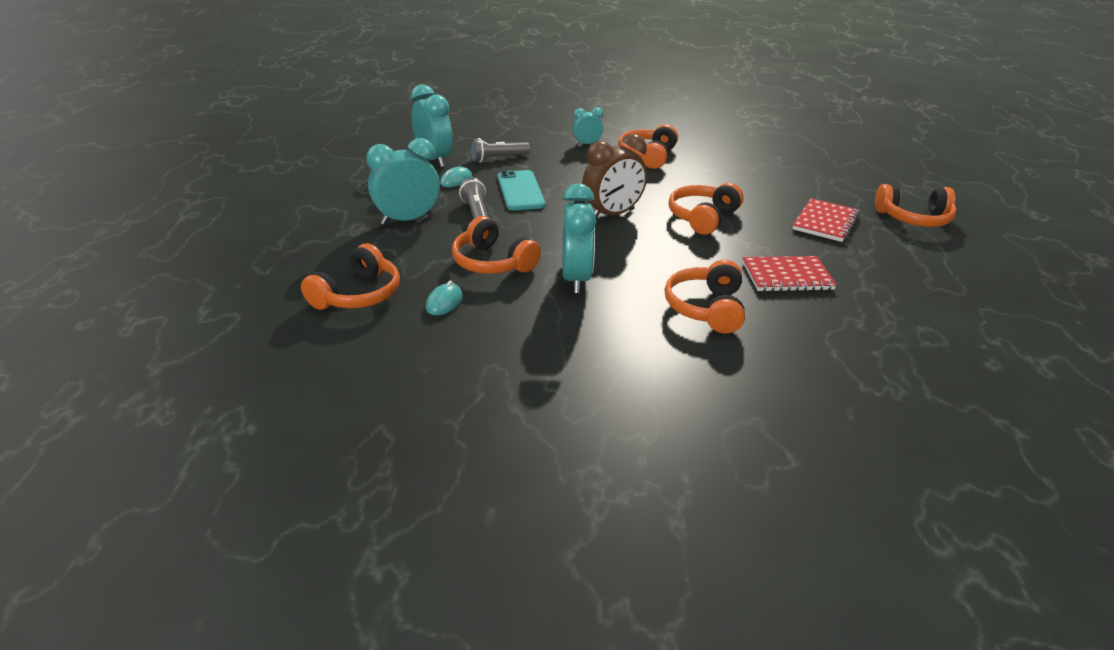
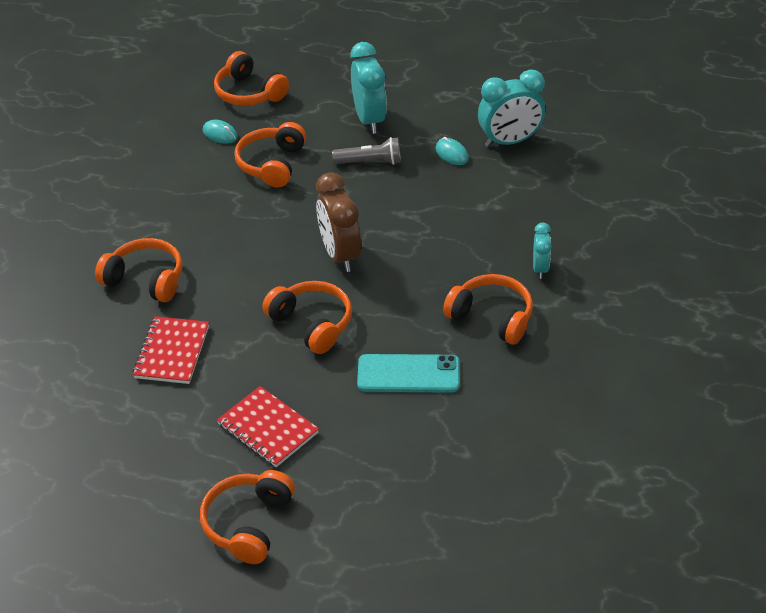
camera: 105 degrees right, 10 degrees up
(492, 262) = (272, 164): orange headphones -> orange headphones turned 45 degrees counterclockwise
(498, 159) = (505, 188): grey flashlight -> none
(520, 191) = (414, 196): turquoise phone -> turquoise phone (408, 374)
(576, 279) = (225, 209): turquoise clock -> none

